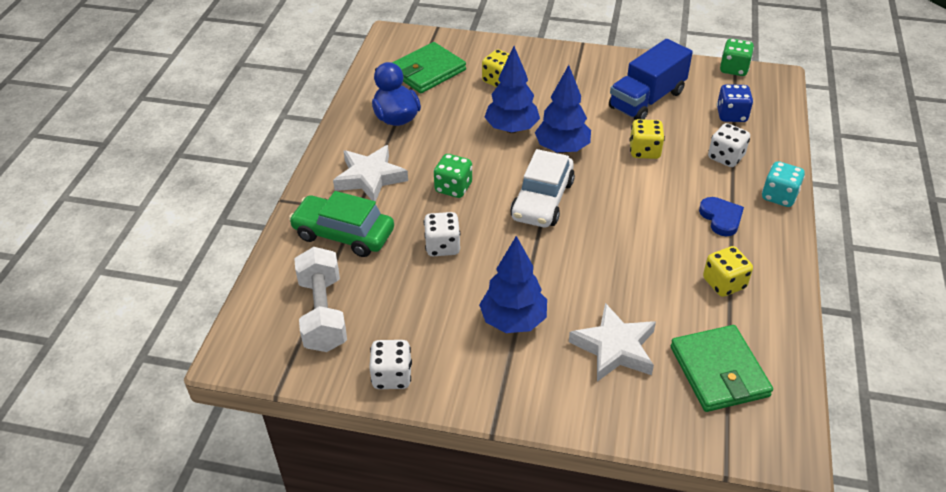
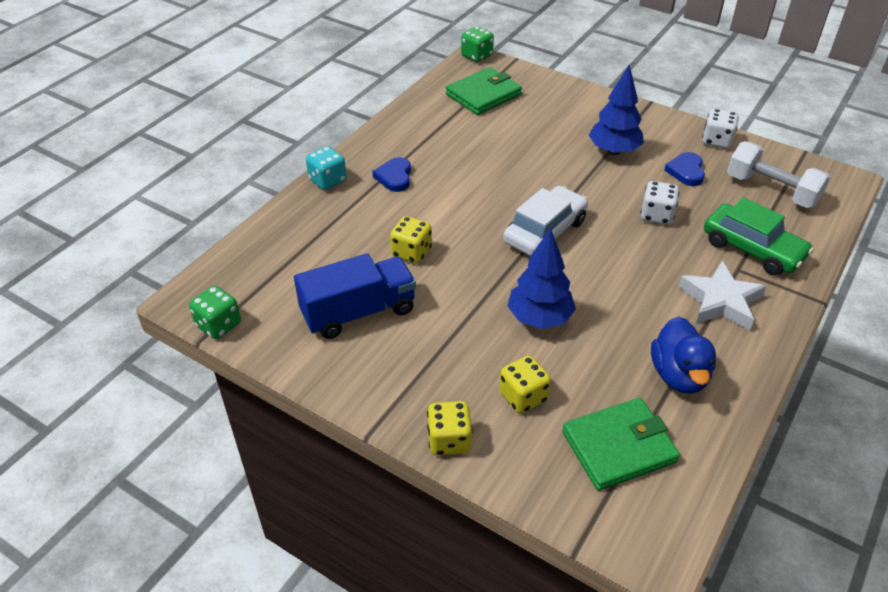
camera: 160 degrees left, 0 degrees up
(323, 313) = (771, 190): white dumbbell -> white dumbbell turned 60 degrees counterclockwise
(422, 313) = (686, 171): none -> blue heart
(453, 188) = (630, 266): green dice -> green dice (476, 56)
(562, 149) = (495, 278): blue tree -> none
(614, 348) = (546, 120): white star -> none
(719, 371) = (483, 94): green wallet -> green wallet turned 45 degrees clockwise
(724, 283) = (435, 135): yellow dice -> yellow dice (449, 440)
(726, 157) = (338, 225): white dice -> none
(731, 115) = (286, 266): blue dice -> none

